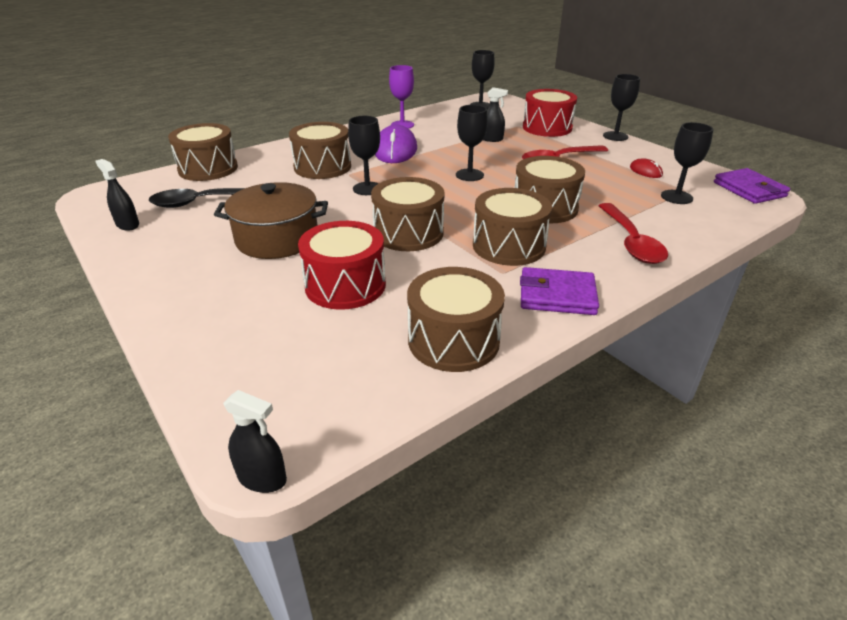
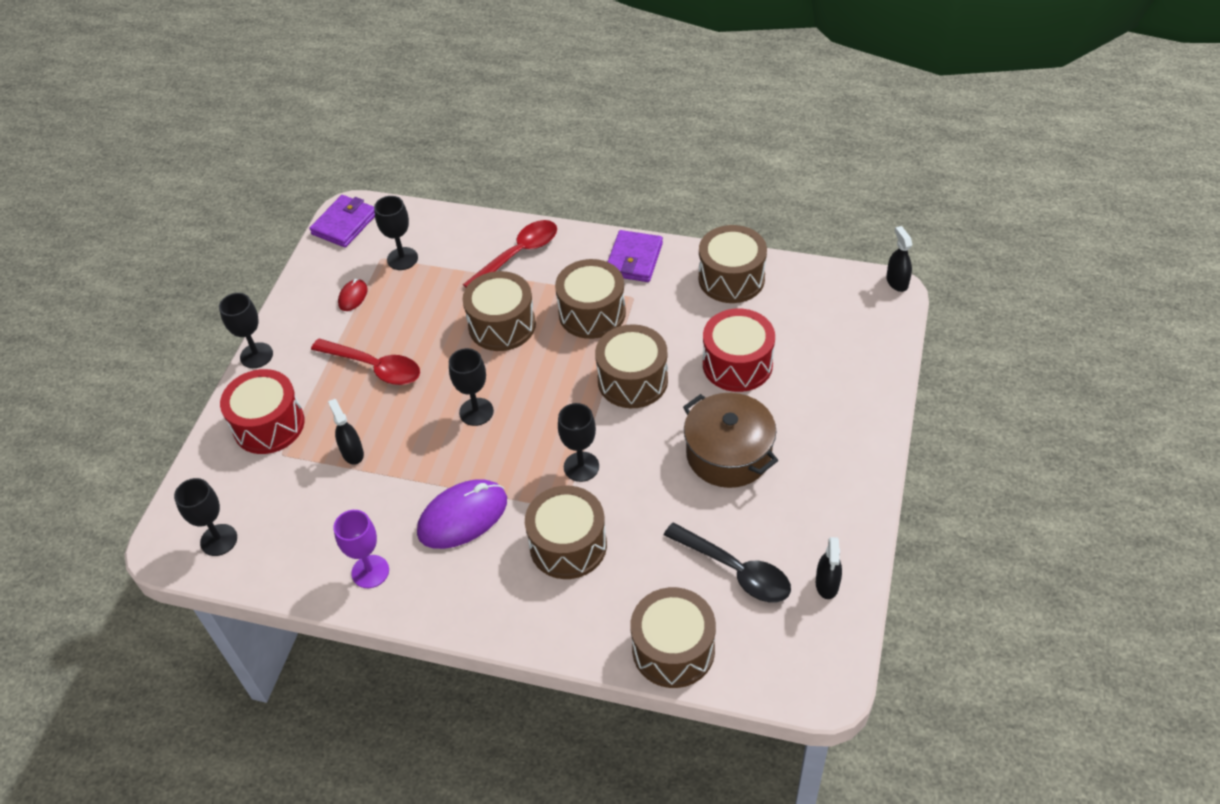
camera: 125 degrees left, 15 degrees up
(557, 295) = (634, 259): purple wallet -> purple wallet turned 45 degrees clockwise

